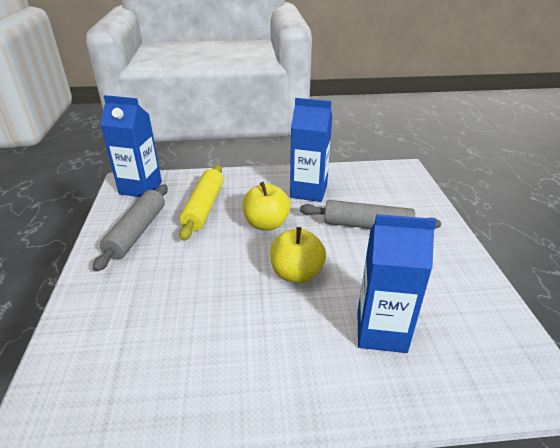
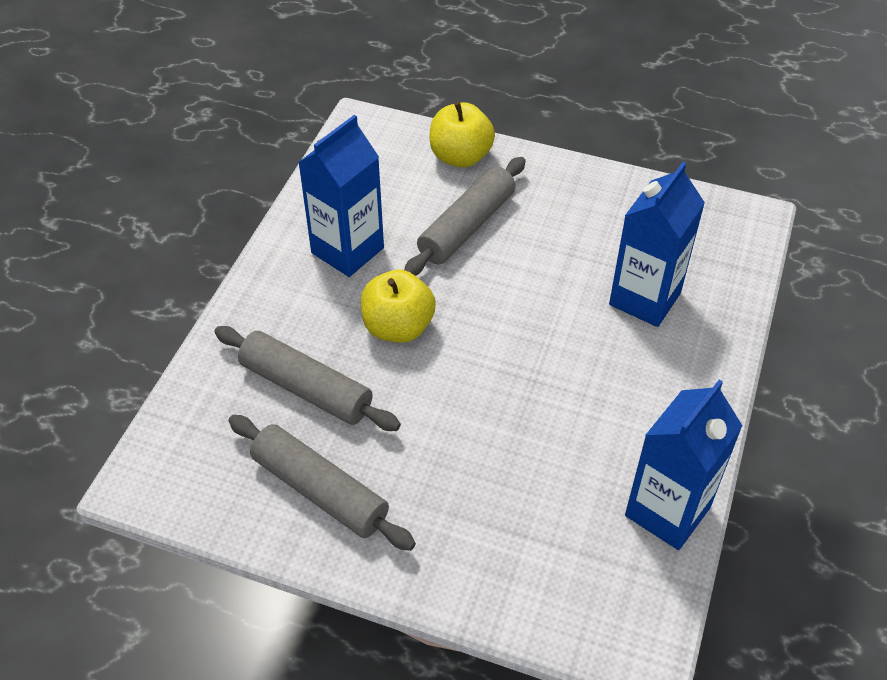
camera: 65 degrees left, 15 degrees up
(140, 188) = (182, 463): blue carton -> blue carton (667, 511)
(204, 207) = (306, 388): yellow rolling pin -> grey rolling pin
(296, 273) = (519, 333): yellow apple -> yellow apple (460, 157)

